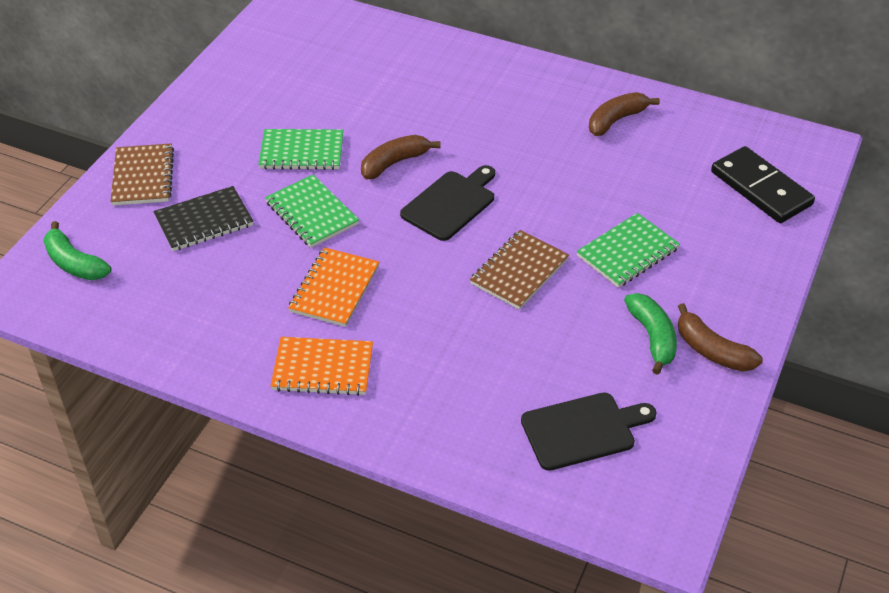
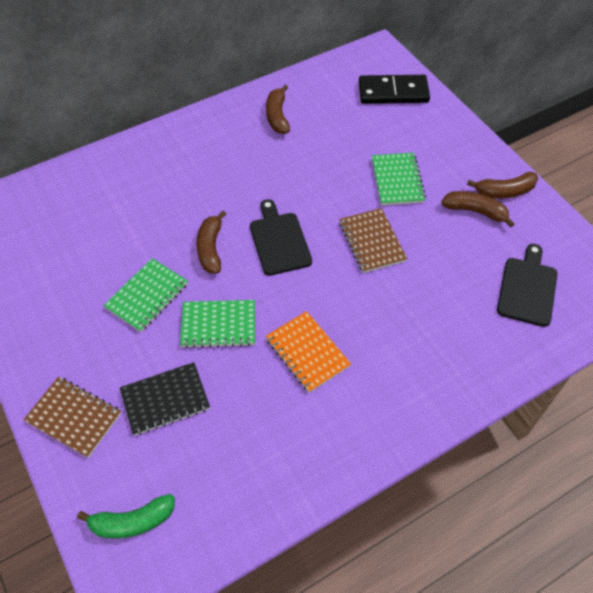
camera: 55 degrees left, 10 degrees up
(204, 221) = (165, 400): black notebook -> black notebook turned 60 degrees clockwise
(323, 368) = (379, 401): orange notebook -> none
(652, 337) = (475, 211): green banana -> brown banana

